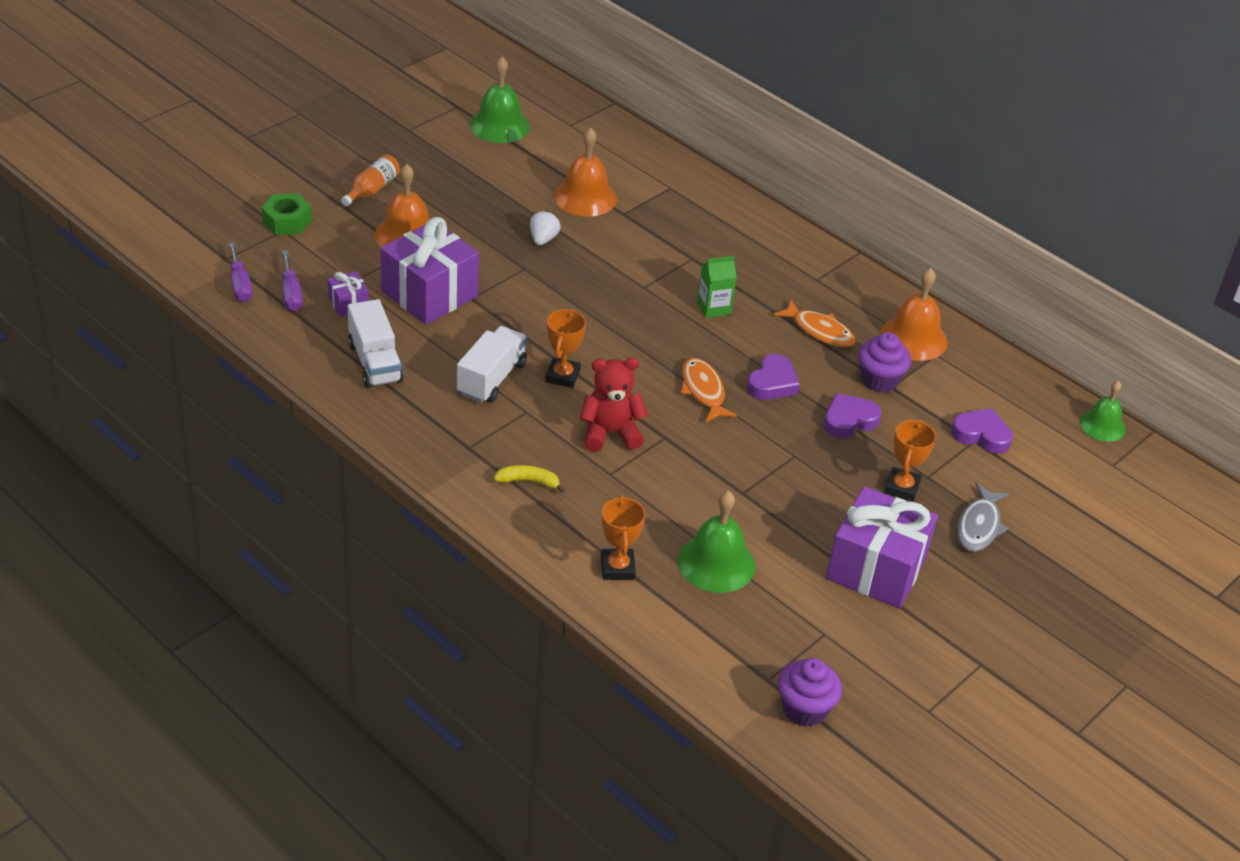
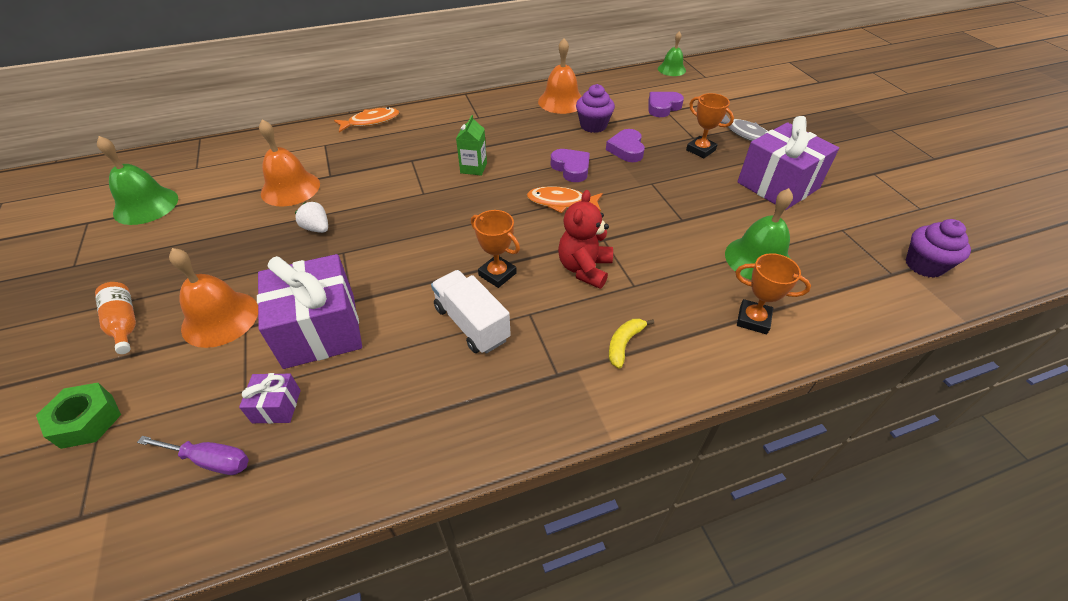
camera: 60 degrees left, 5 degrees up
(240, 285) = (143, 516): purple screwdriver -> none
(375, 362) = (386, 413): white truck -> none
(819, 331) = (530, 132): orange fish -> orange fish (371, 121)

